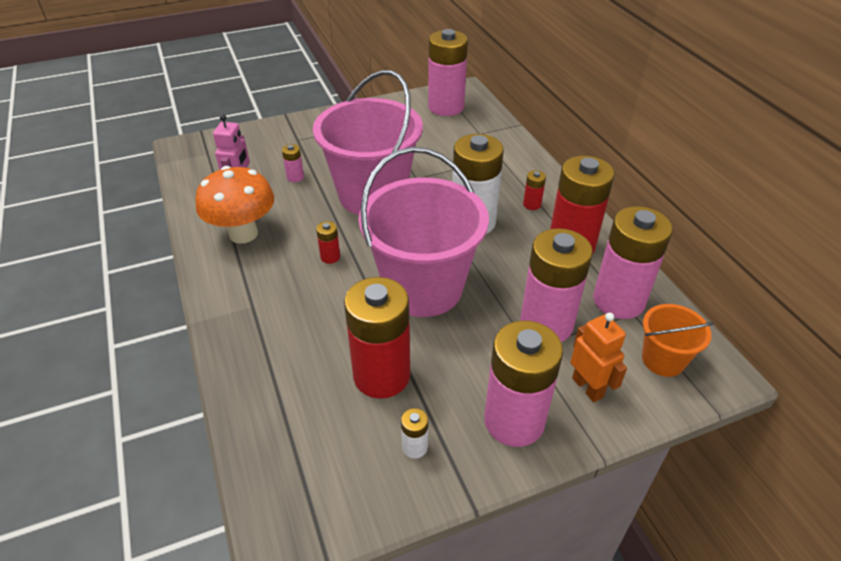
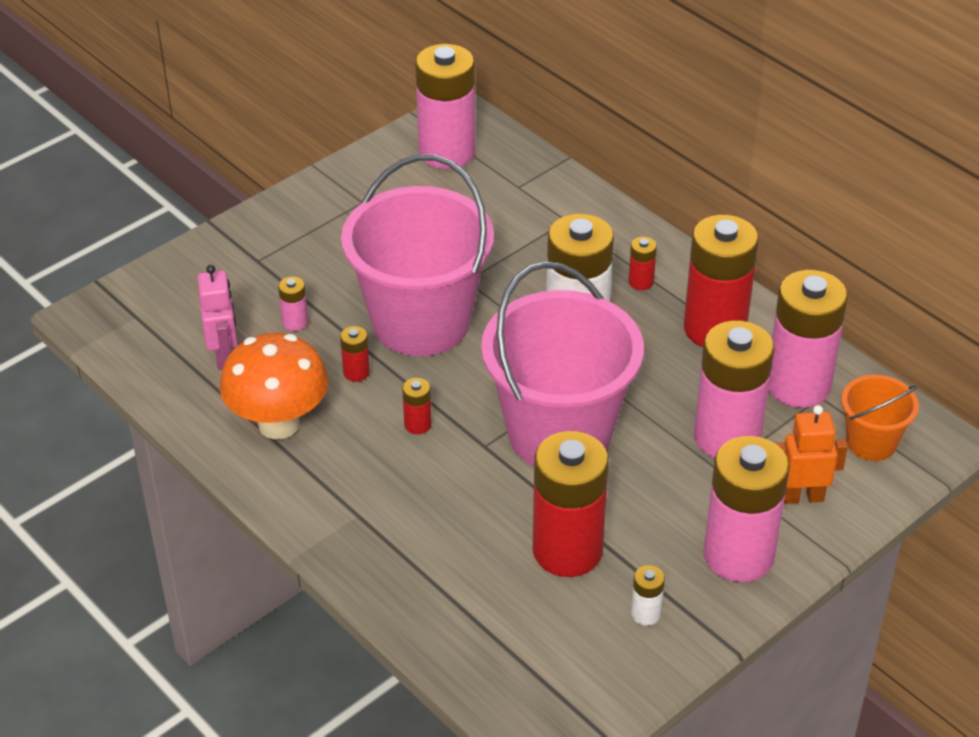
camera: 20 degrees left, 0 degrees up
(312, 215) = (356, 372): none -> red battery
(588, 387) = (802, 496): orange robot -> orange robot turned 45 degrees counterclockwise

